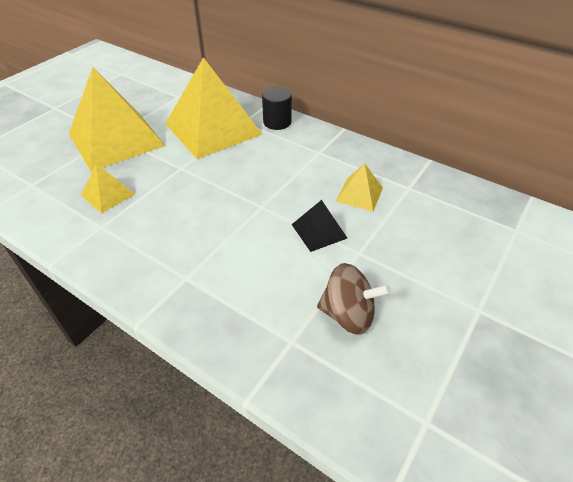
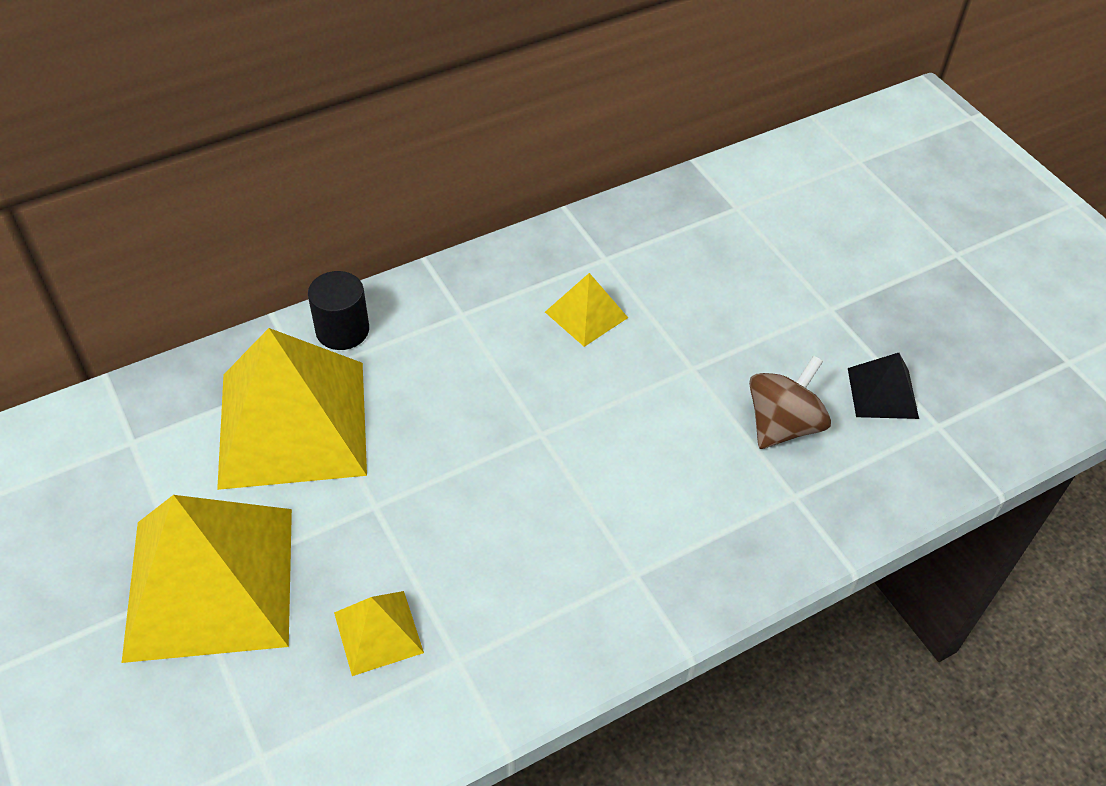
camera: 65 degrees left, 5 degrees up
(319, 231) = (631, 390): black pyramid -> black pyramid (882, 393)

